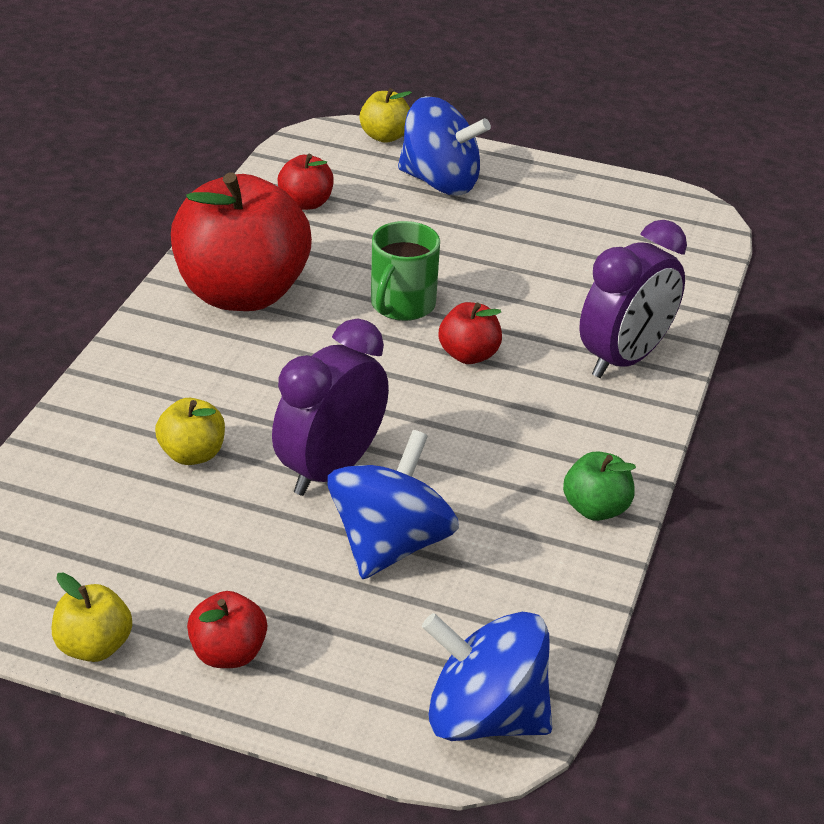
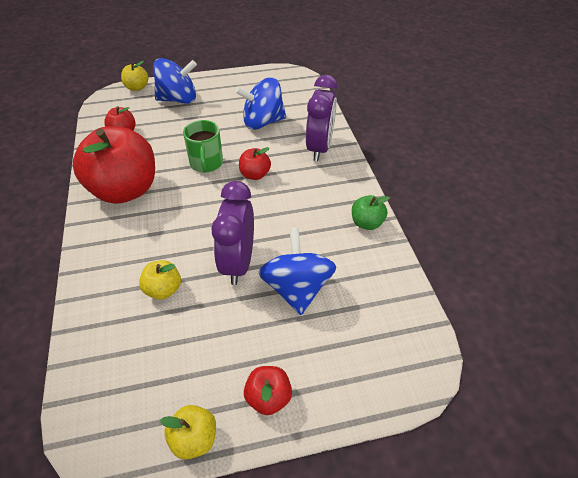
camera: 30 degrees left, 10 degrees up
(484, 717) = (411, 357): blue spinning top -> blue spinning top (262, 122)

